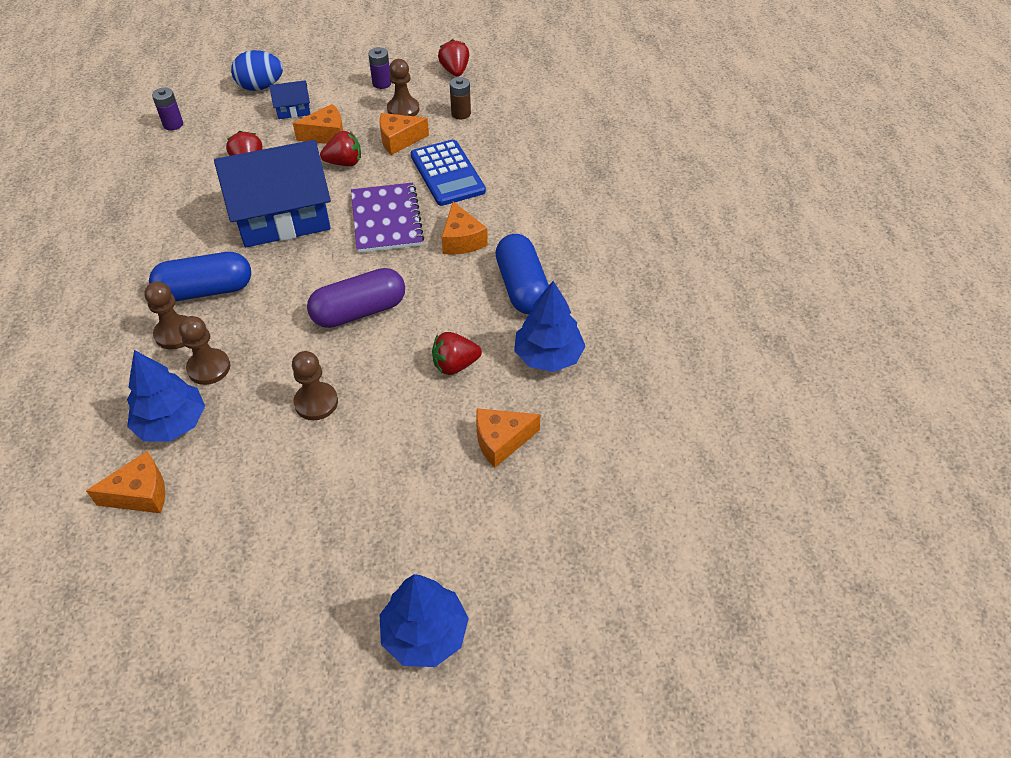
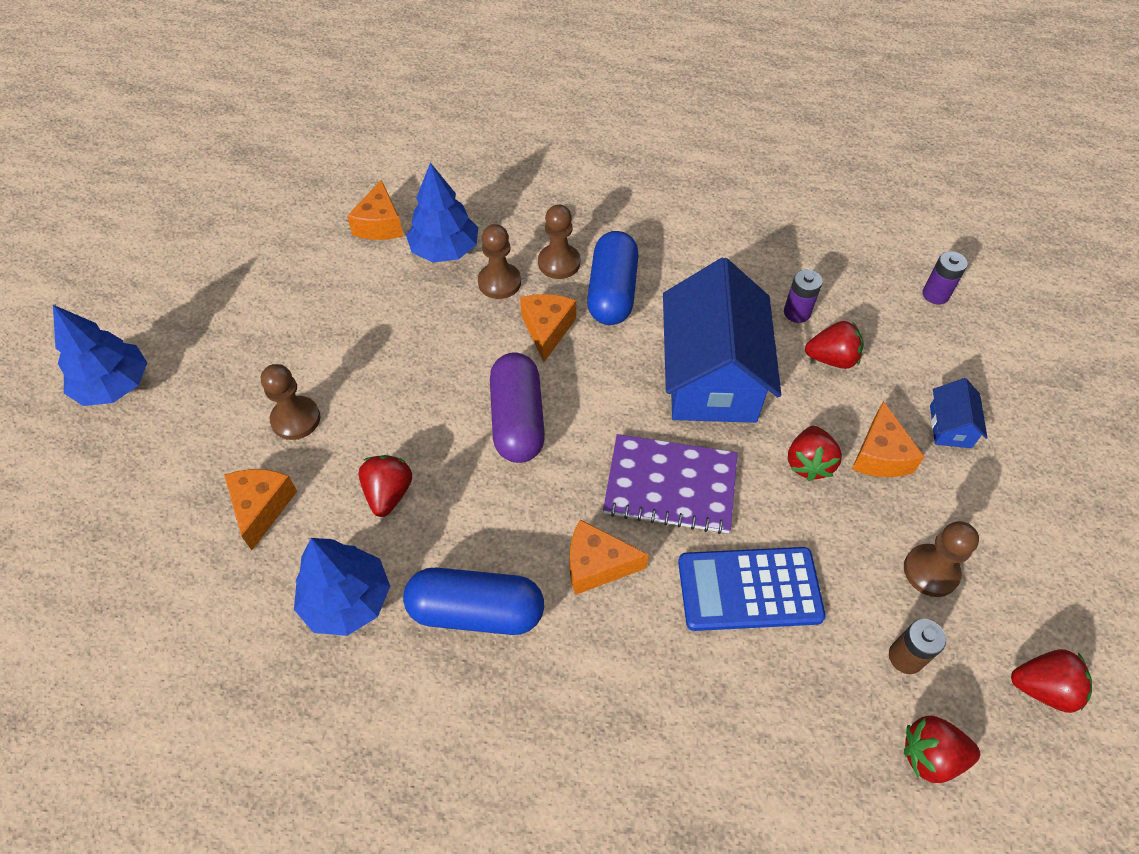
camera: 110 degrees right, 5 degrees up
(260, 87) = (1016, 397): blue egg -> none
(316, 402) = (408, 357): brown pawn -> brown pawn (296, 419)
(381, 83) = (1011, 558): purple battery -> purple battery (796, 313)
(399, 140) = (848, 545): orange cheese -> orange cheese (547, 329)
(510, 102) = (930, 756): none -> red strawberry

